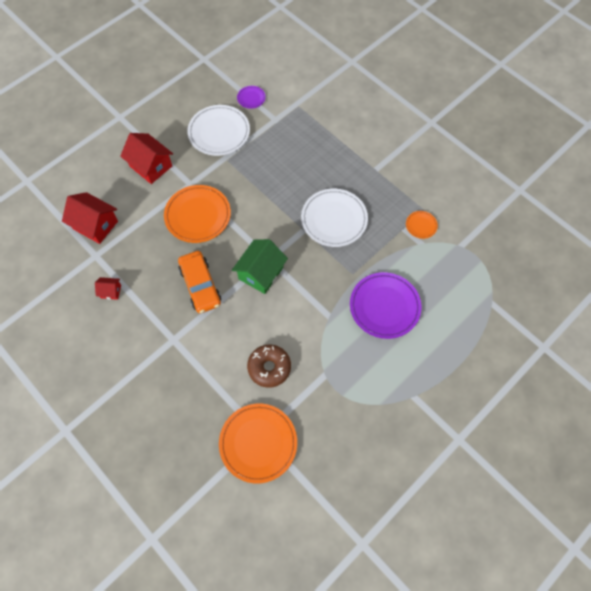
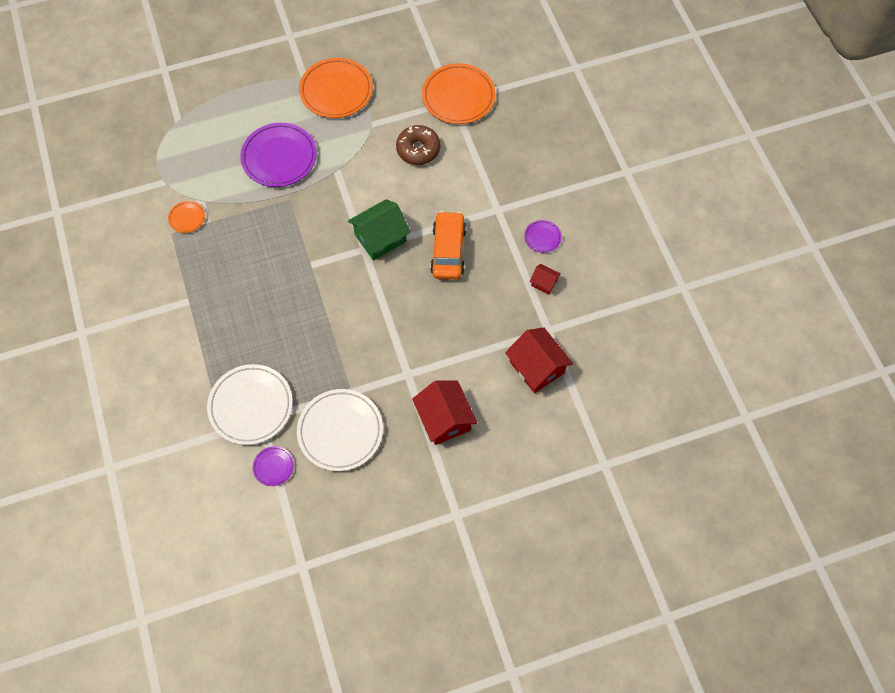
camera: 155 degrees left, 0 degrees up
(125, 330) = (542, 237): none -> purple plate
(198, 216) = (416, 329): orange plate -> orange plate (336, 91)
(334, 219) = (272, 262): white plate -> white plate (251, 406)

